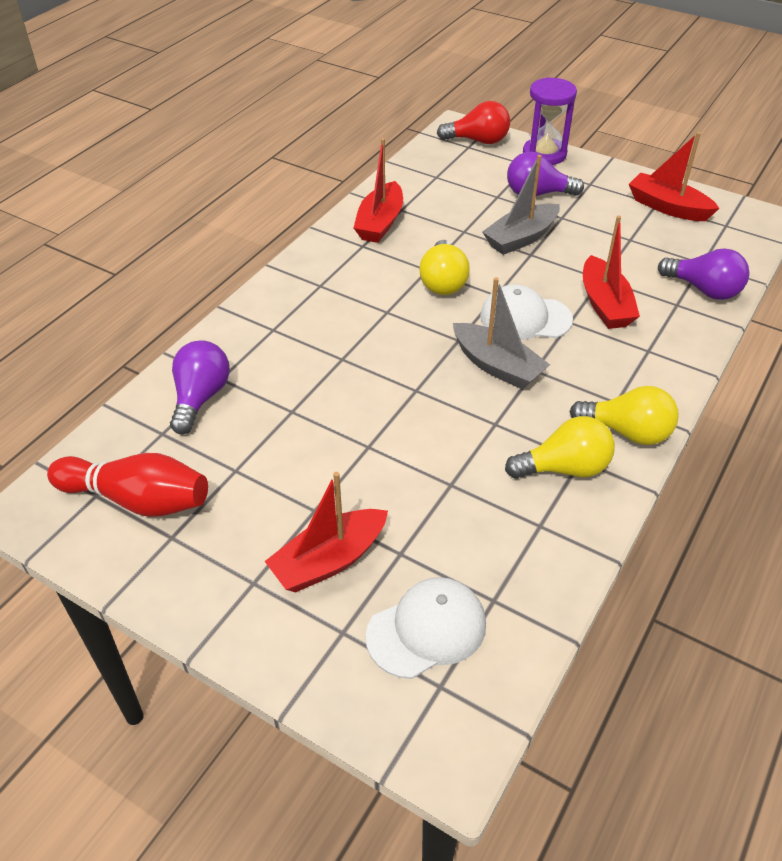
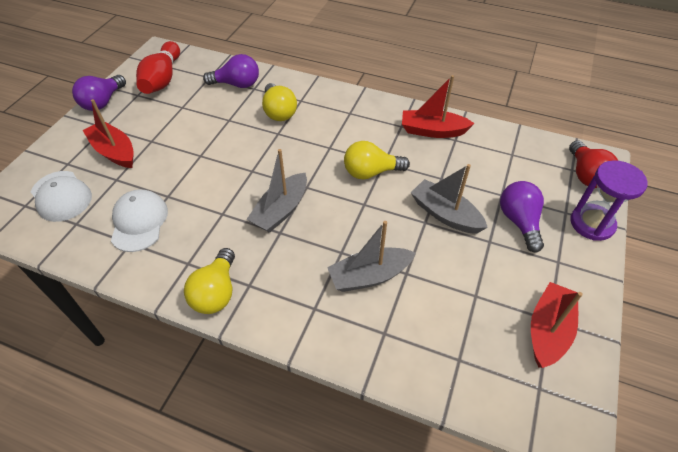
camera: 80 degrees right, 5 degrees up
(525, 318) = (339, 223): white cap -> white cap (139, 222)
(564, 468) = (179, 254): yellow light bulb -> yellow light bulb (279, 112)
(605, 304) = (369, 276): red boat -> grey boat
(704, 290) = (413, 358): purple light bulb -> purple light bulb (103, 102)

